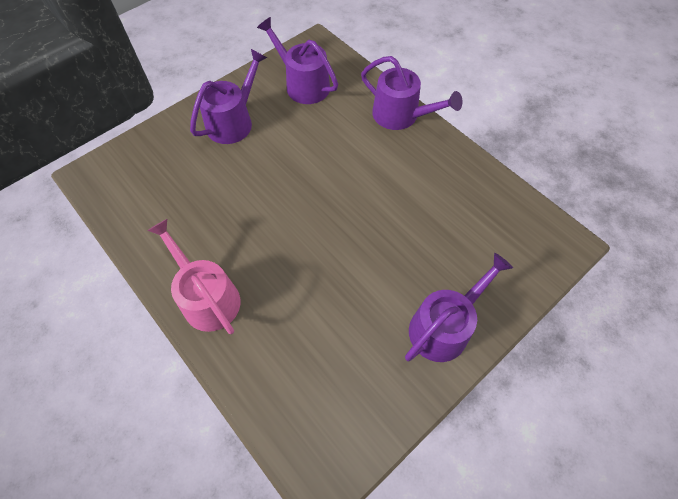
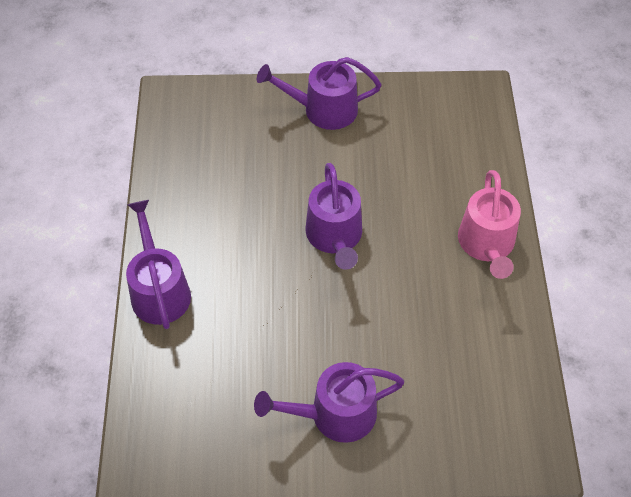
camera: 140 degrees left, 5 degrees down
(303, 85) = (215, 408): purple watering can -> purple watering can (335, 236)

